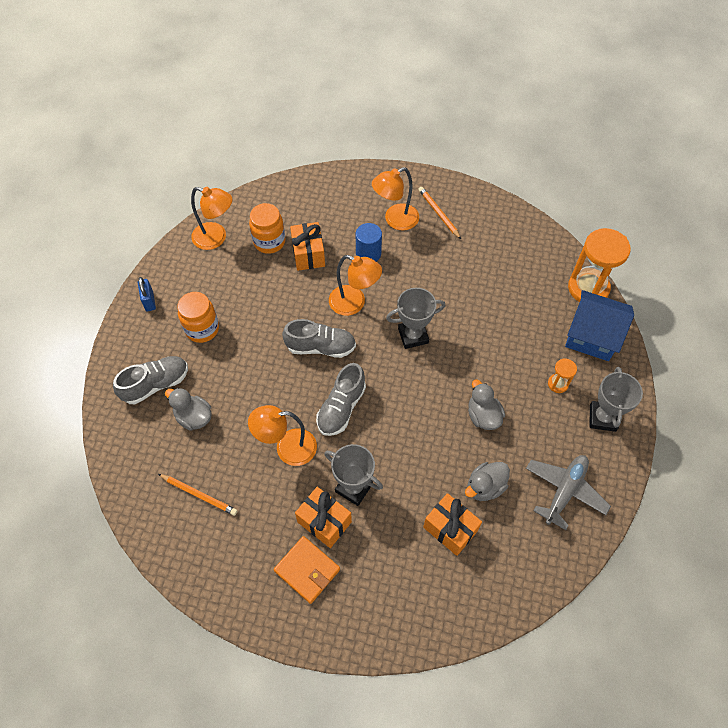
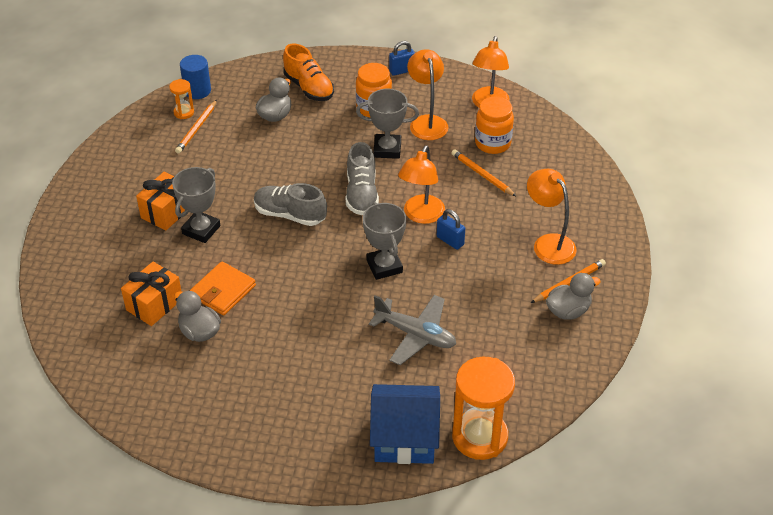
camera: 85 degrees right, 15 degrees down
(156, 384) = (309, 88): grey shoe -> orange shoe
(287, 448) = (244, 180): orange lamp -> orange lamp (427, 122)
(307, 570) = (120, 204): orange wallet -> orange wallet (223, 291)
(308, 254) = (482, 175): orange gift -> orange pencil
(368, 253) = (493, 223): blue cylinder -> blue cylinder (197, 91)
(386, 285) = (450, 241): none -> blue padlock
(483, 416) = (285, 329): grey duck -> grey duck (568, 311)
(558, 384) = (331, 399): orange hourglass -> orange hourglass (184, 112)
(564, 491) = (192, 402): grey plane -> grey plane (415, 335)
(592, 336) = (404, 438): blue house -> blue house turned 75 degrees clockwise
(602, 418) = (286, 443): grey trophy -> grey trophy (387, 149)

